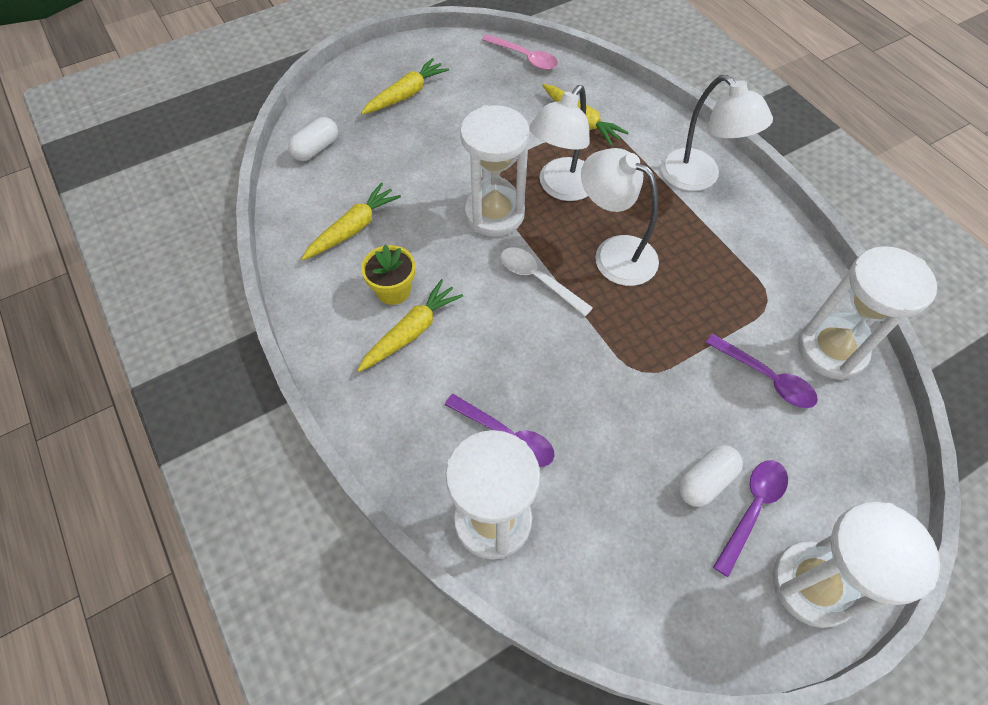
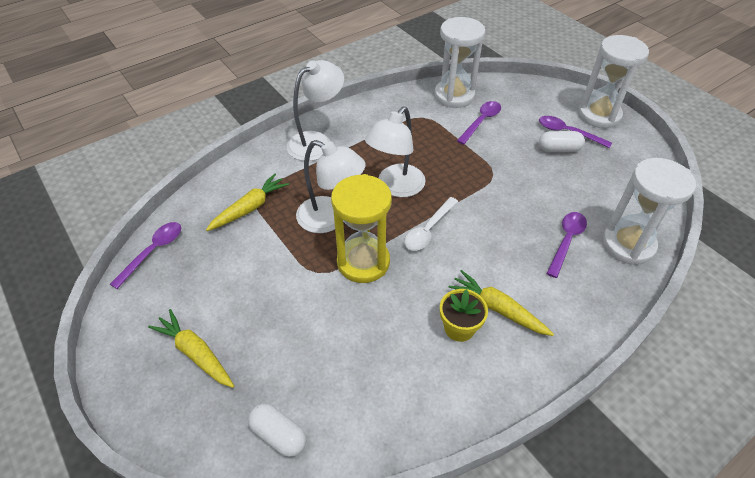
camera: 95 degrees left, 10 degrees down
(353, 229) = (393, 374): yellow carrot -> none
(494, 214) = (363, 262): white hourglass -> yellow hourglass
(524, 57) = (153, 252): pink spoon -> purple spoon
(705, 481) = (559, 149): white capsule -> white capsule turned 45 degrees counterclockwise

